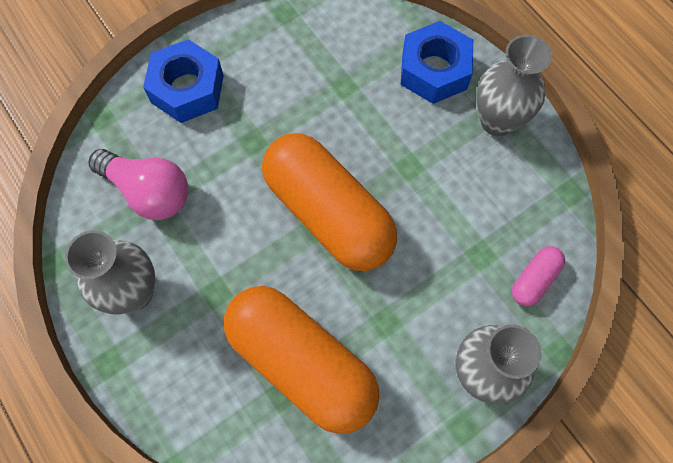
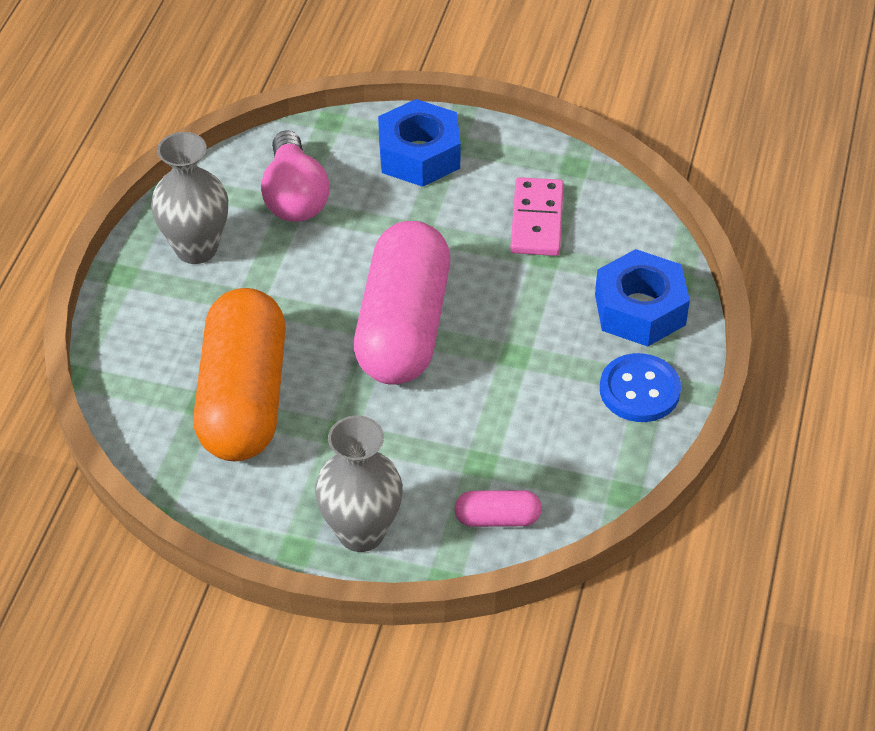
camera: 50 degrees right, 20 degrees down
(310, 67) = (537, 220): none -> pink domino
(328, 213) = (403, 327): orange capsule -> pink capsule
(497, 121) = (639, 390): grey vase -> blue button

